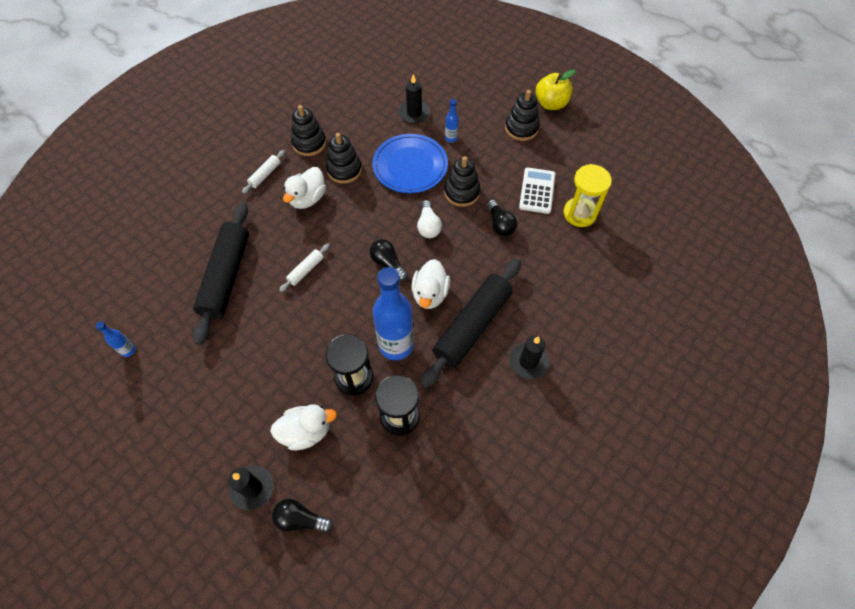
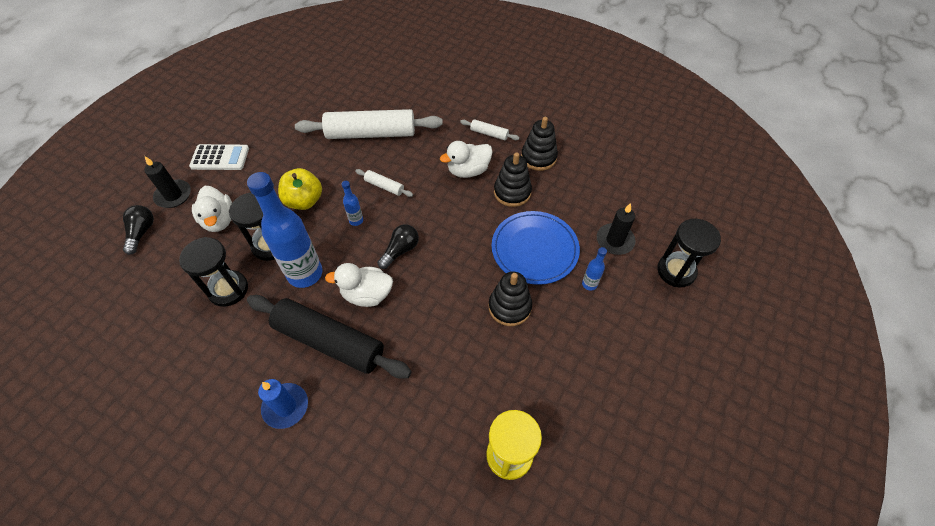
camera: 80 degrees right, 5 degrees down
(128, 350) = (298, 94): blue bottle -> blue bottle (356, 220)
(226, 277) = (371, 133): black rolling pin -> white rolling pin
(308, 198) = (468, 171): white duck -> white duck turned 45 degrees counterclockwise
(428, 226) = (455, 280): white light bulb -> none
(450, 85) = (676, 271): none -> black hourglass
(500, 224) = (471, 355): black light bulb -> none
(521, 128) = (635, 364): black stacking toy -> none
(528, 361) = (286, 406): black candle -> blue candle
(537, 191) = (534, 394): white calculator -> white calculator (220, 158)
(551, 103) = (697, 400): yellow apple -> yellow apple (304, 201)

